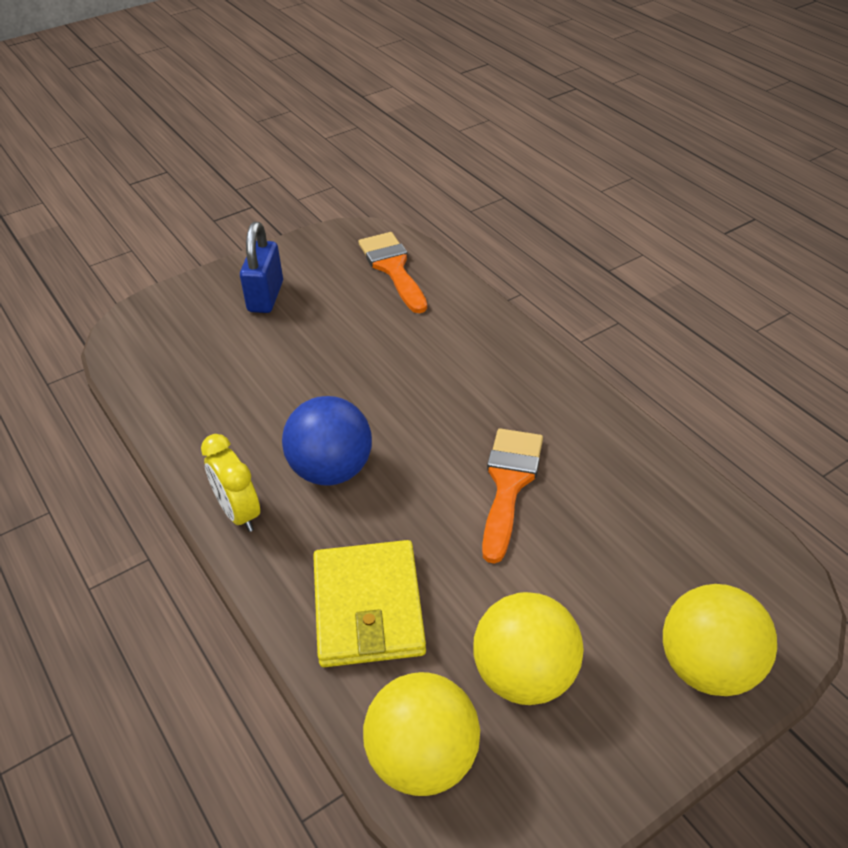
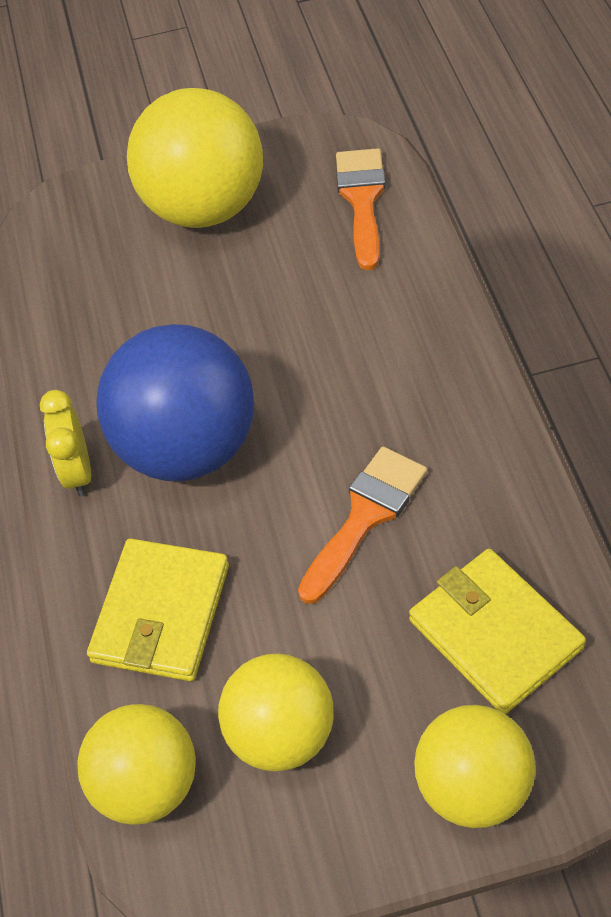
camera: 25 degrees right, 10 degrees up
(265, 297) = (204, 207): blue padlock -> yellow ball
(331, 470) = (187, 447): blue ball -> blue ball, size x1.56
(660, 543) = (495, 634): none -> yellow wallet

